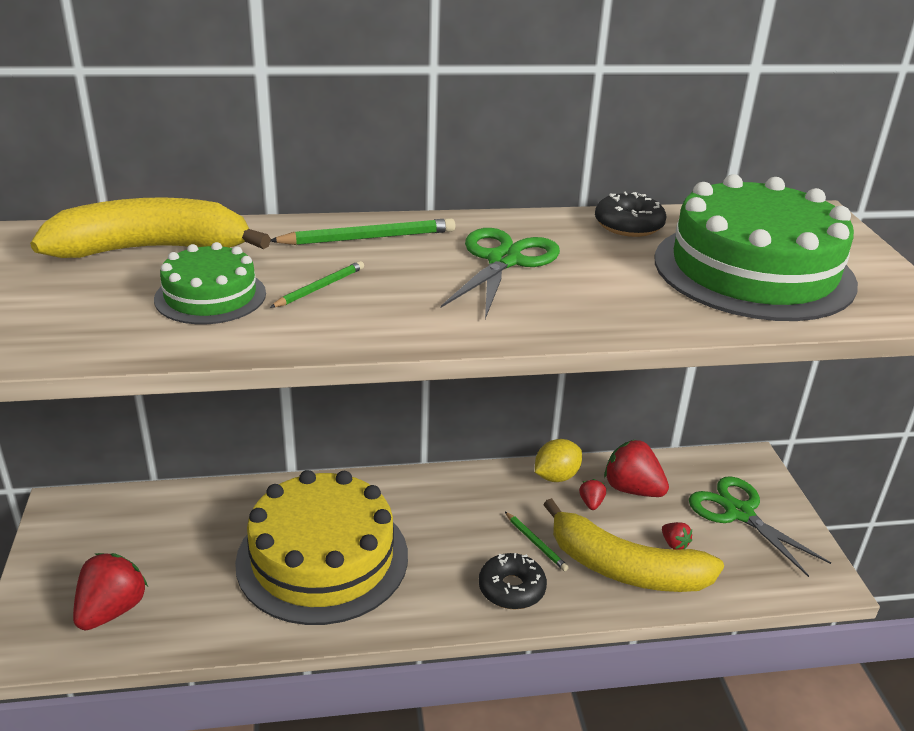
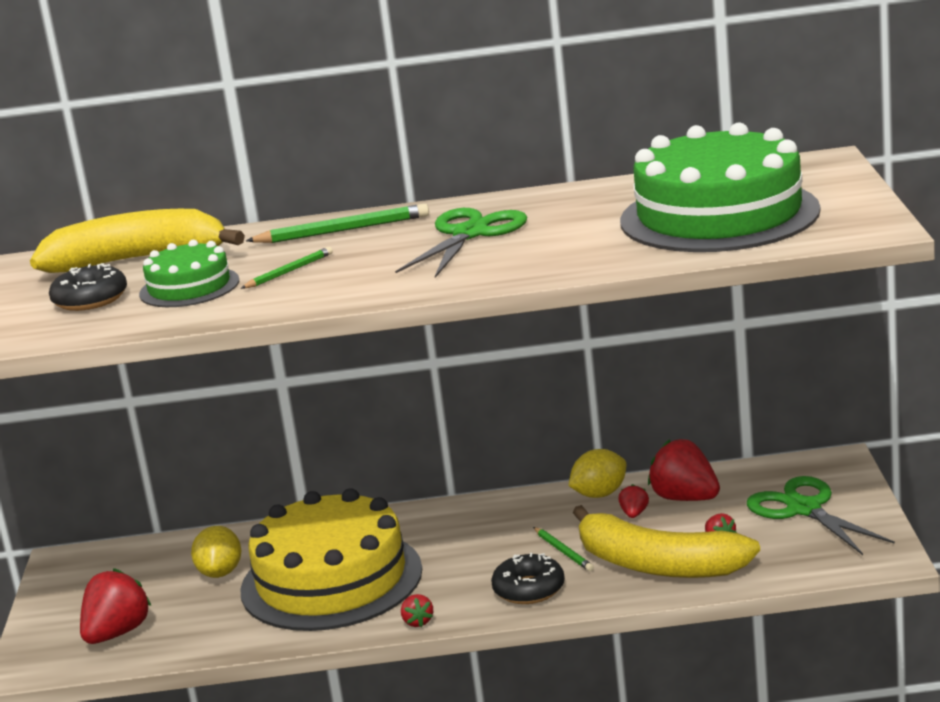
camera: 10 degrees right, 10 degrees down
(215, 538) = (220, 572): none -> yellow lemon
(411, 622) = (418, 622): none -> red strawberry
(628, 225) = (610, 192): black donut -> black donut (90, 299)

